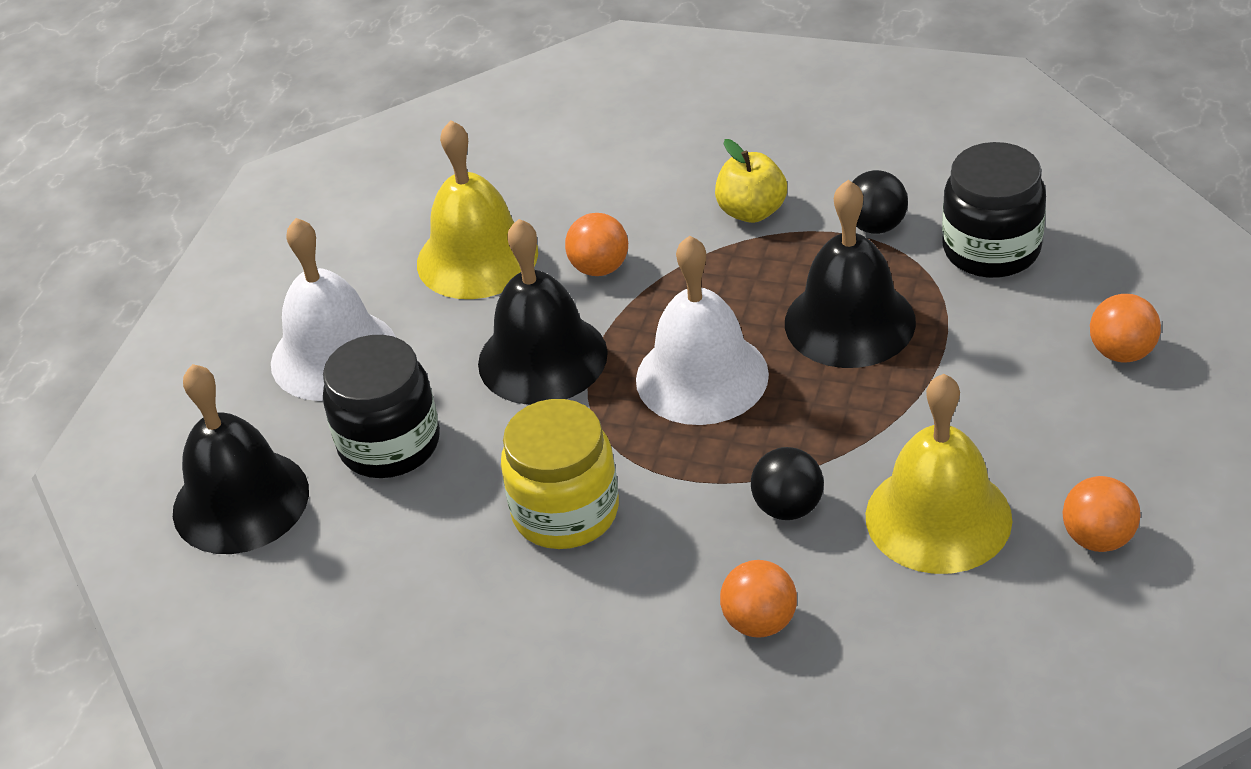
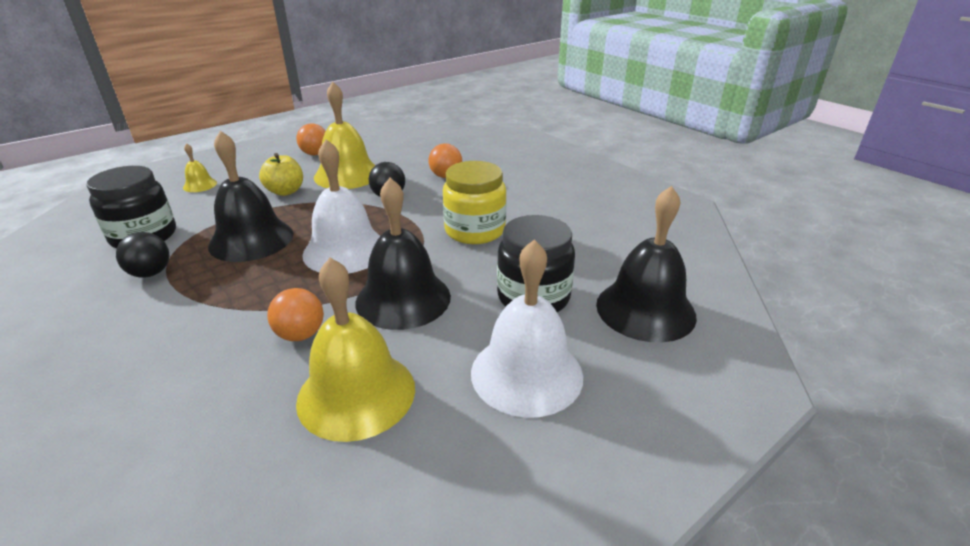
camera: 150 degrees left, 10 degrees down
(752, 211) = (174, 318): yellow apple -> yellow apple (285, 191)
(1121, 352) = (200, 185): orange ball -> yellow bell

